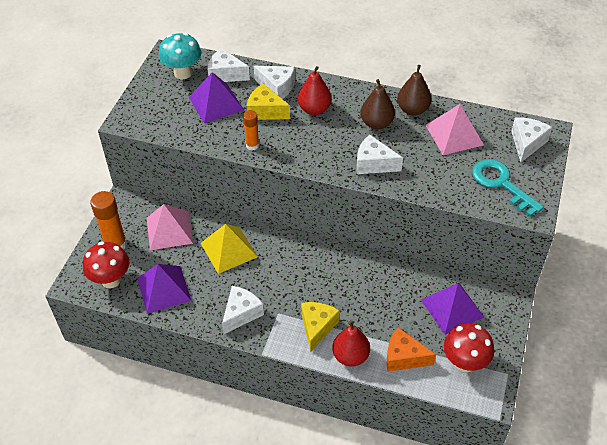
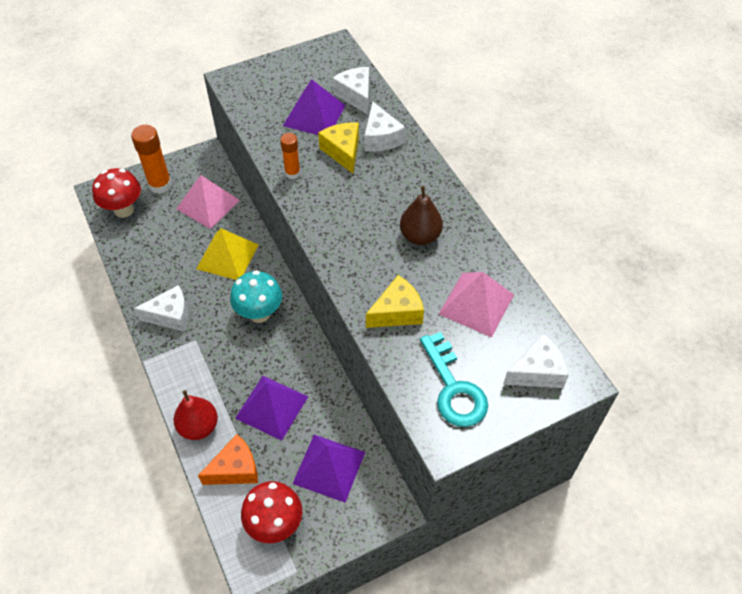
camera: 45 degrees right, 5 degrees up
(164, 289) = (146, 247): purple pyramid -> purple pyramid (271, 407)
(183, 73) = (324, 70): turquoise mushroom -> turquoise mushroom (259, 313)
(314, 109) = (384, 181): red pear -> none
(317, 327) = (207, 379): yellow cheese -> yellow cheese (397, 312)
(373, 164) = (366, 270): white cheese -> none
(404, 357) = (235, 469): orange cheese -> orange cheese turned 90 degrees clockwise
(413, 110) = (471, 249): brown pear -> none
(501, 184) = (454, 388): turquoise key -> turquoise key turned 150 degrees clockwise

